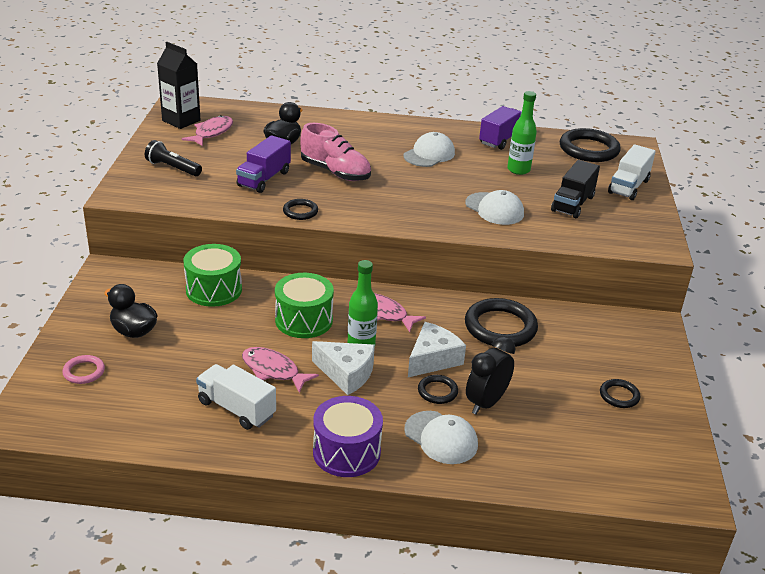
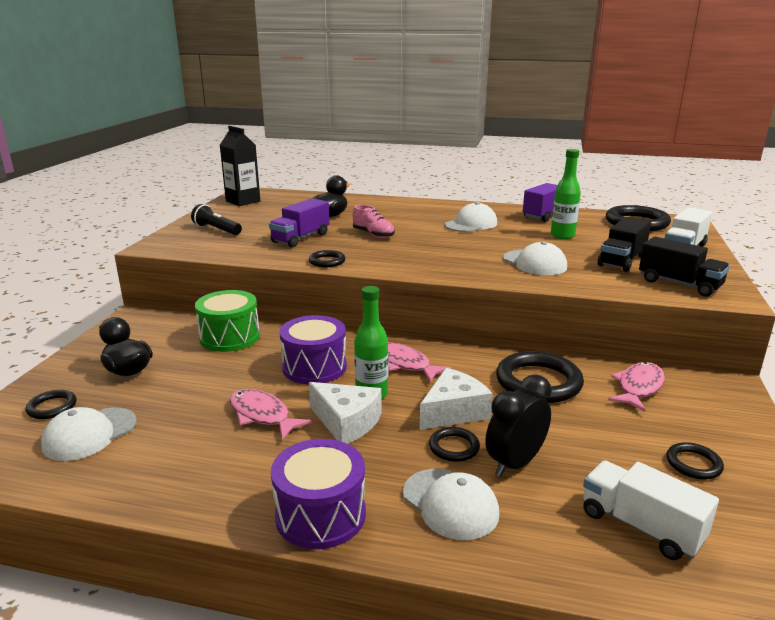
camera: 10 degrees right, 10 degrees down
(84, 372) = (52, 407): pink ring -> black ring
(132, 395) = (90, 434): none -> white cap
(212, 133) = (266, 208): pink fish -> pink fish (638, 387)
(236, 409) = (202, 454): white truck -> white truck (640, 526)
(304, 320) = (314, 367): green drum -> purple drum
(335, 172) = (373, 235): pink shoe -> pink shoe, size x0.63
(620, 232) = (679, 284): none -> black truck

